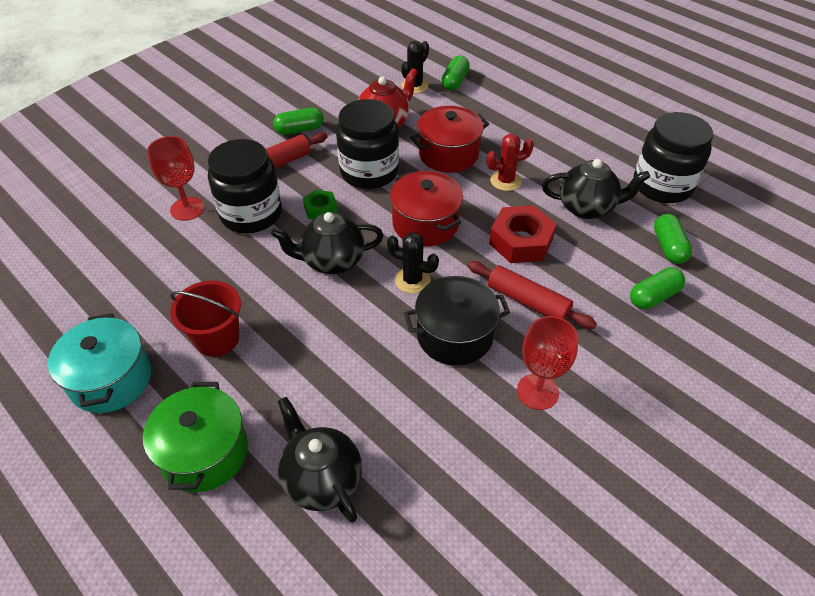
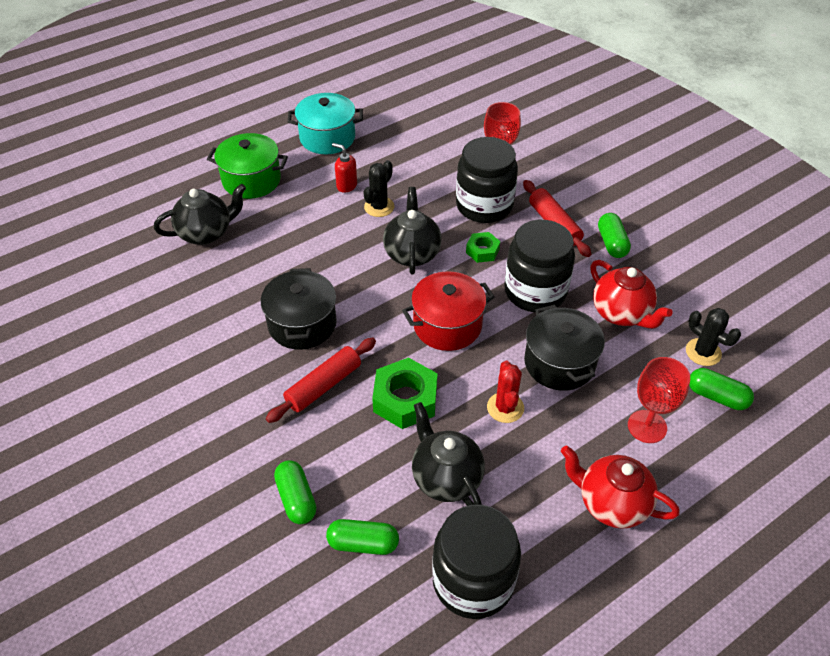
camera: 100 degrees right, 0 degrees up
(217, 338) = (346, 185): red bucket -> red soap dispenser
(412, 280) = (374, 305): black cactus -> black cactus (379, 207)
(448, 154) = (559, 363): red pot -> black pot
(520, 241) = (405, 399): red nut -> green nut
(537, 391) = (224, 369): red goblet -> red goblet (647, 426)
(567, 126) = (611, 503): none -> red teapot
(587, 207) = (446, 478): black teapot -> black teapot turned 135 degrees clockwise

